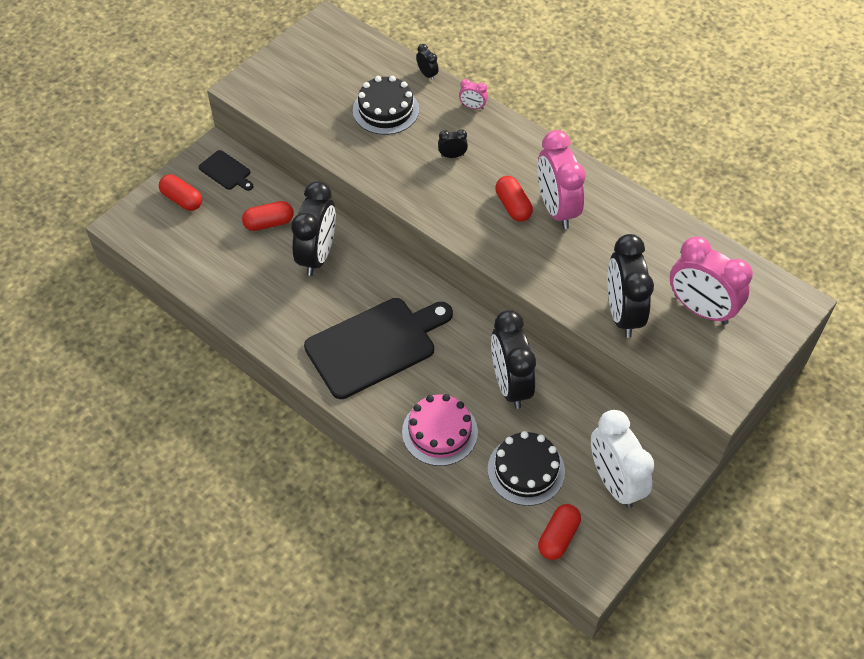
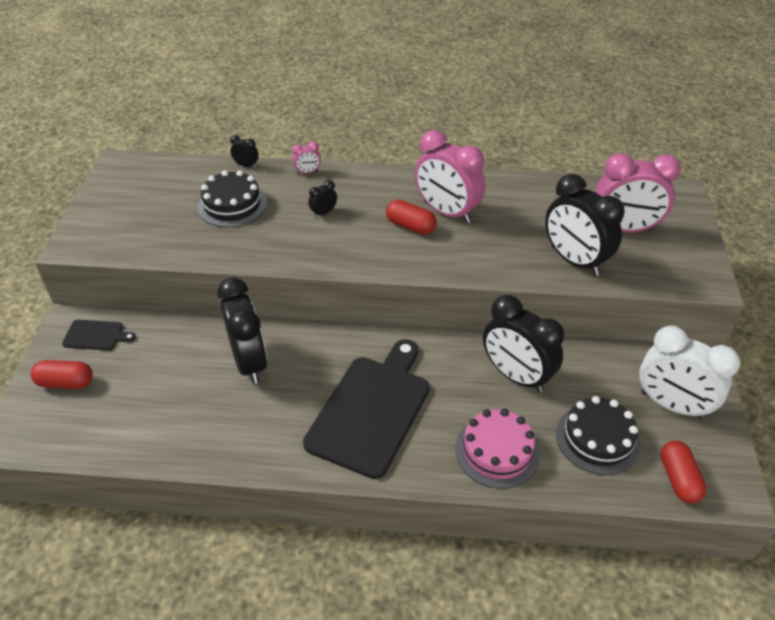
camera: 35 degrees left, 10 degrees down
(269, 223) = (177, 358): red capsule -> none

